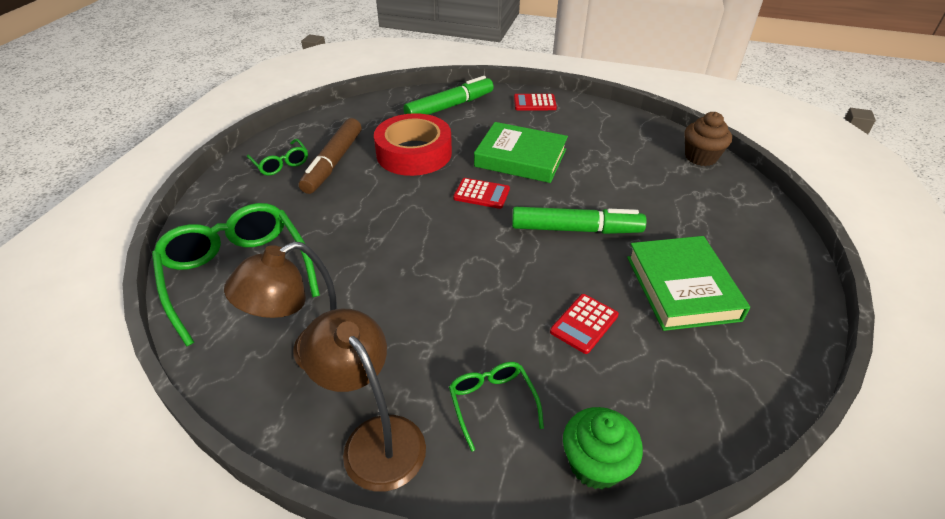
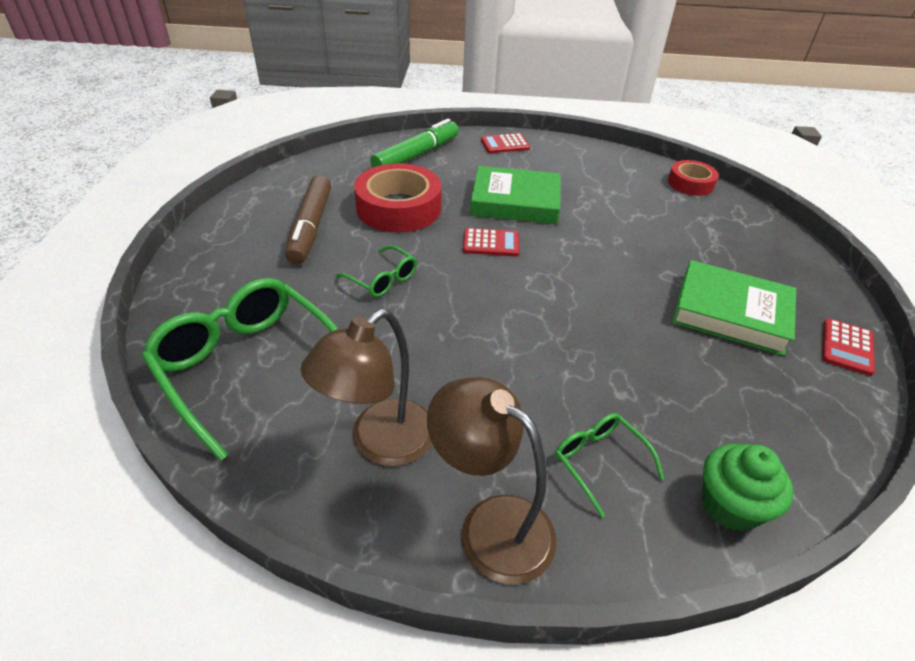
camera: 15 degrees left, 0 degrees up
(281, 164) = (248, 234): green glasses -> green glasses (383, 279)
(576, 229) = (603, 268): green marker -> none
(584, 324) = (654, 363): red calculator -> red calculator (847, 347)
(682, 288) = (730, 313): green book -> green book turned 45 degrees counterclockwise
(700, 157) = (690, 183): brown cupcake -> red tape

